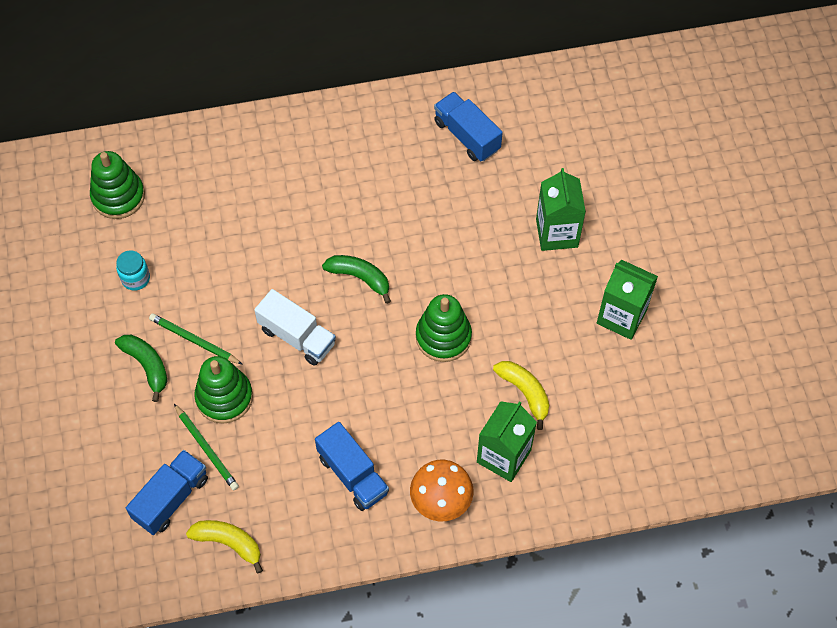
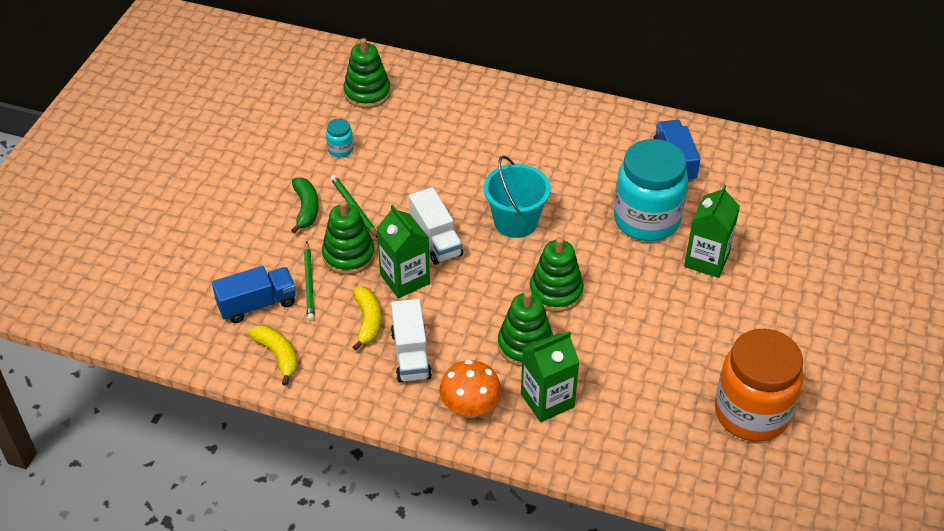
camera: 30 degrees right, 15 degrees down
(353, 474) = (411, 354): blue truck -> white truck
(360, 277) = (515, 221): green banana -> turquoise bucket
(450, 409) = (525, 345): none -> green stacking toy
(479, 215) = (646, 219): none -> turquoise jar
(525, 392) = (598, 362): yellow banana -> yellow banana (368, 321)
(621, 316) = (724, 345): green carton -> green carton (405, 279)
(681, 375) = (751, 413): none -> orange jar

